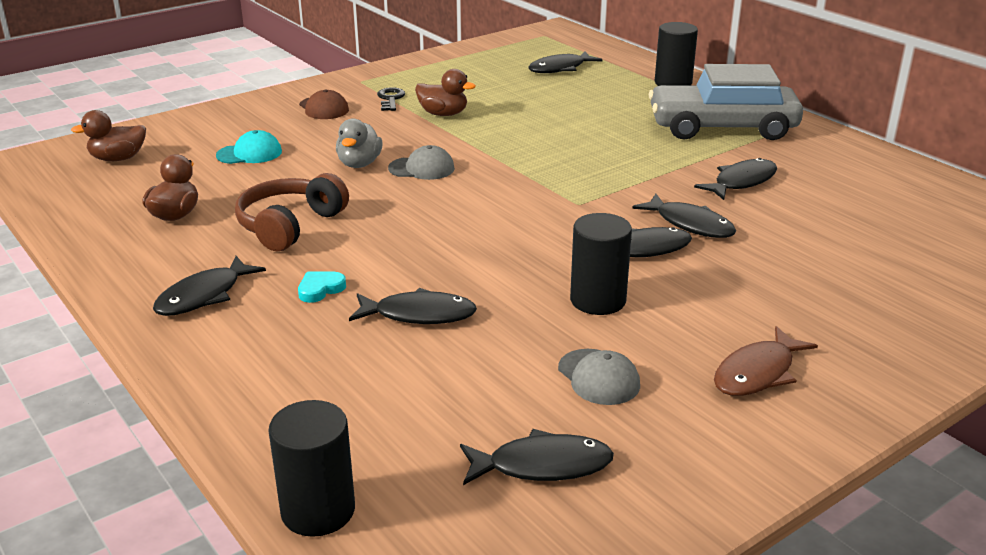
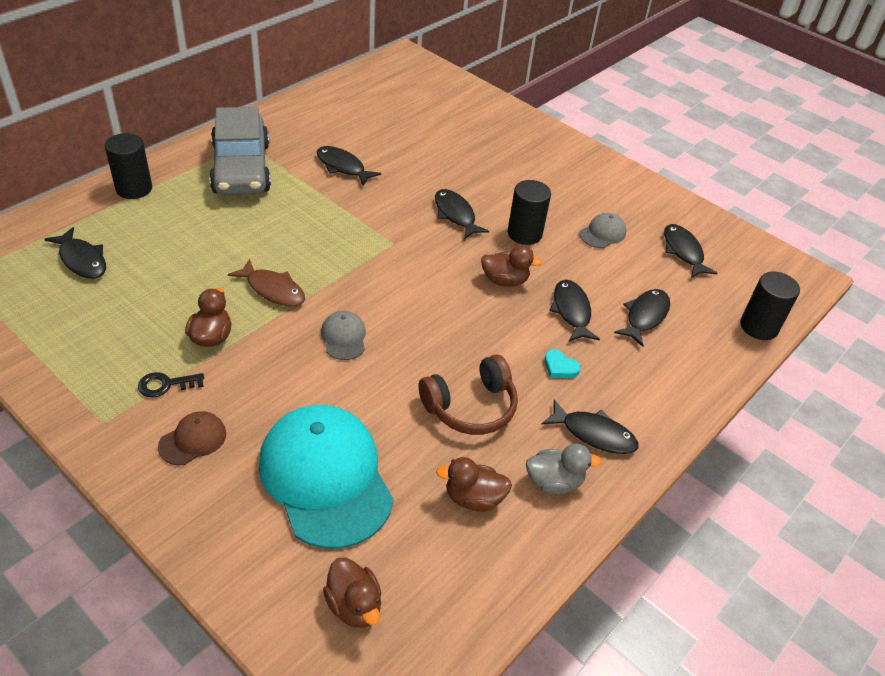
camera: 105 degrees left, 15 degrees up
(249, 153) = (325, 477): turquoise cap -> turquoise cap, size x2.32
(290, 225) = (471, 407): brown headphones -> brown headphones turned 45 degrees counterclockwise
(359, 164) = (340, 382): grey duck -> grey duck (554, 482)
(494, 271) = (505, 280): none -> brown duck
(690, 224) = (413, 193): black fish -> black fish (645, 316)
(757, 373) = (573, 179): brown fish -> brown fish (273, 289)

